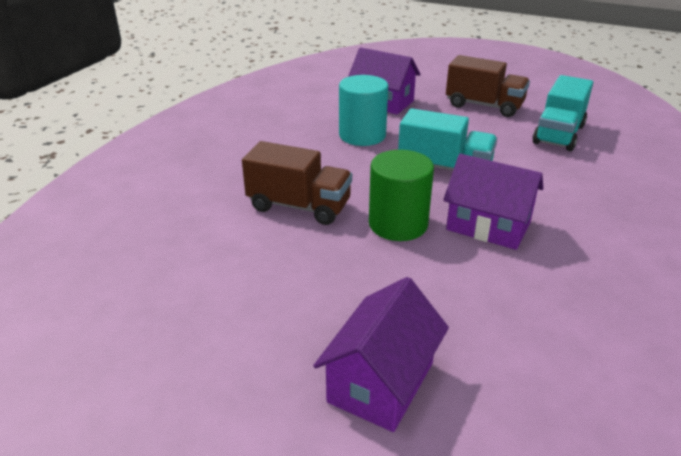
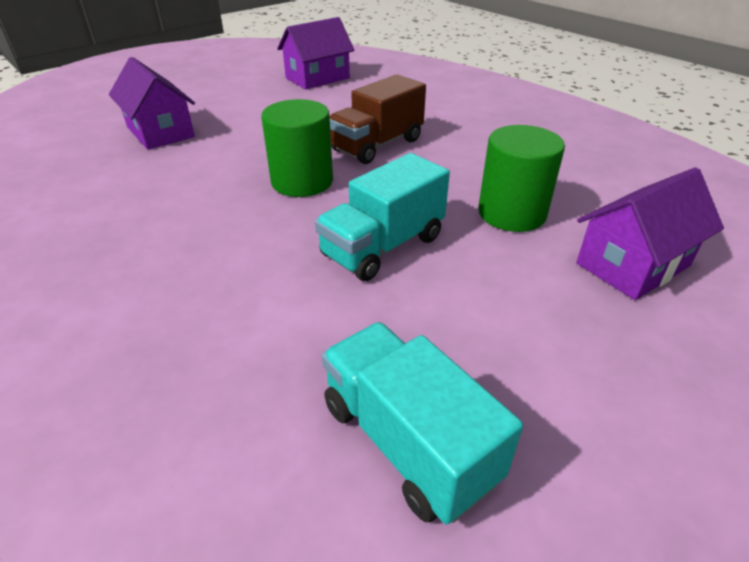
camera: 115 degrees right, 5 degrees up
(362, 135) = (511, 213): turquoise cylinder -> green cylinder
(484, 106) = (593, 392): brown truck -> none
(488, 226) = (244, 229): purple house -> purple house (317, 78)

